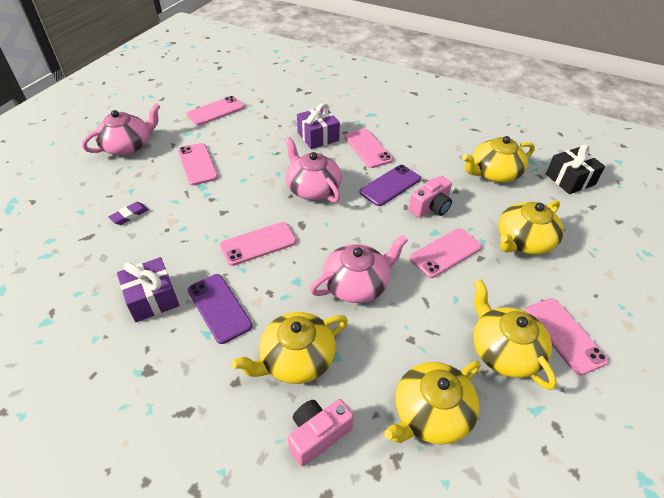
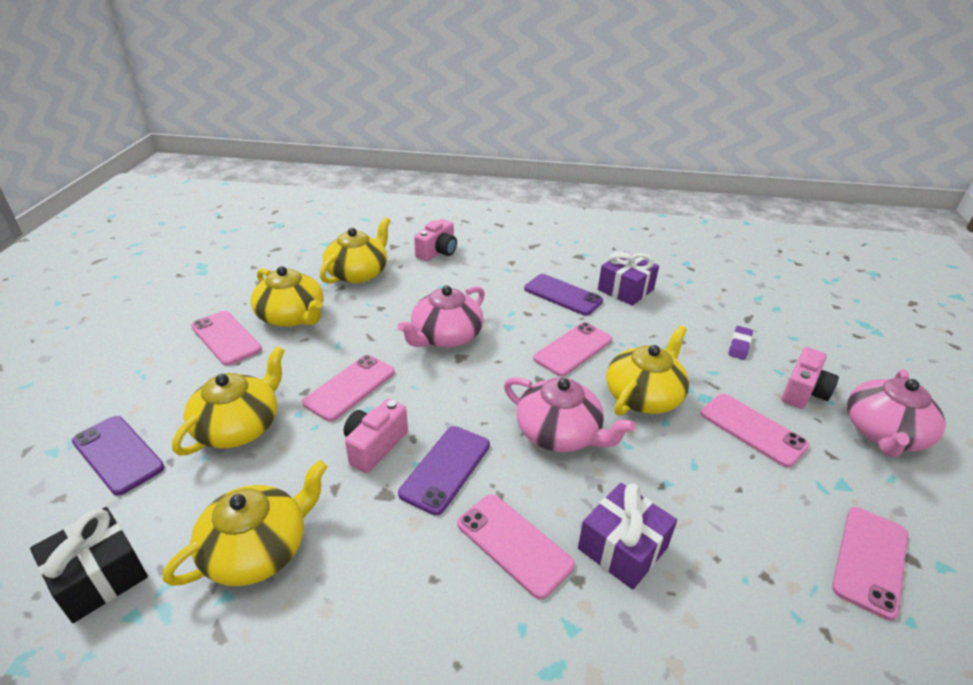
camera: 160 degrees right, 10 degrees down
(136, 175) = (803, 392): none -> pink camera
(296, 359) = (474, 280): yellow teapot -> yellow teapot (644, 396)
(599, 240) = (118, 454): none -> purple phone

